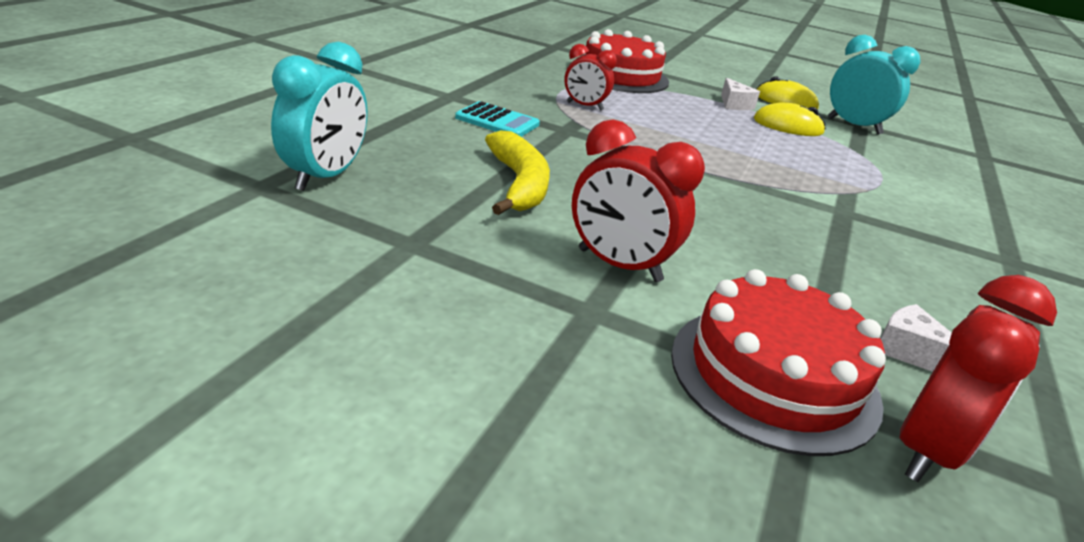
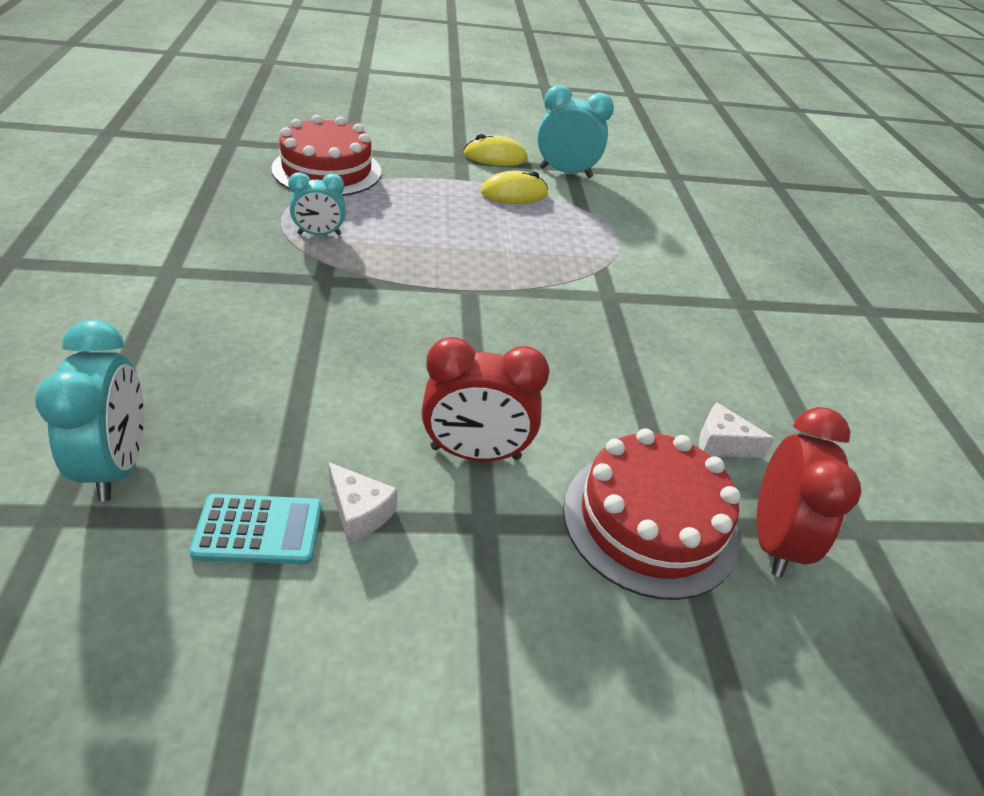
camera: 30 degrees left, 10 degrees up
(497, 121) = (246, 294): turquoise calculator -> turquoise calculator (258, 530)
(519, 184) = (326, 383): yellow banana -> none
(584, 106) = (319, 234): red clock -> turquoise clock
(734, 104) = (454, 178): white cheese -> white cheese (359, 512)

